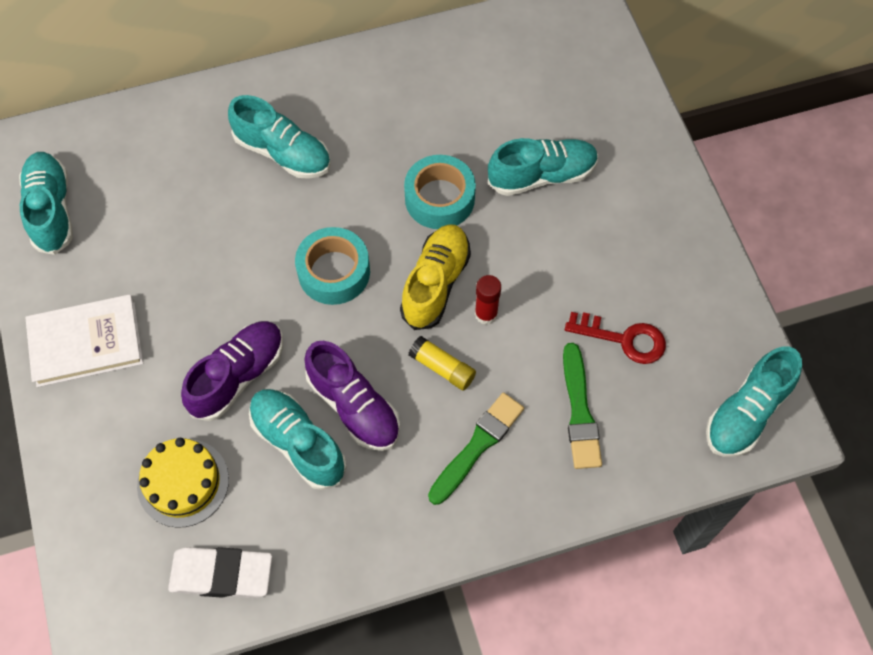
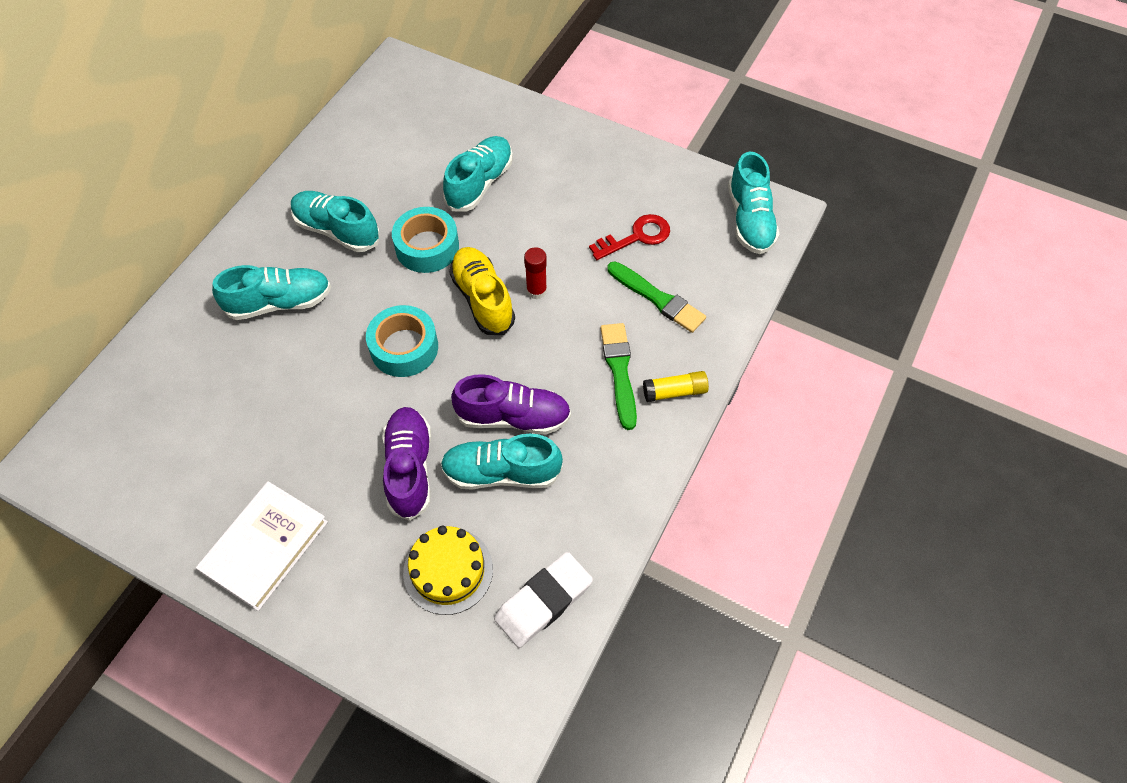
camera: 45 degrees left, 5 degrees down
(51, 210) = (129, 483): turquoise shoe -> turquoise shoe (337, 230)
(442, 368) = (545, 345): yellow glue stick -> yellow glue stick (674, 392)

